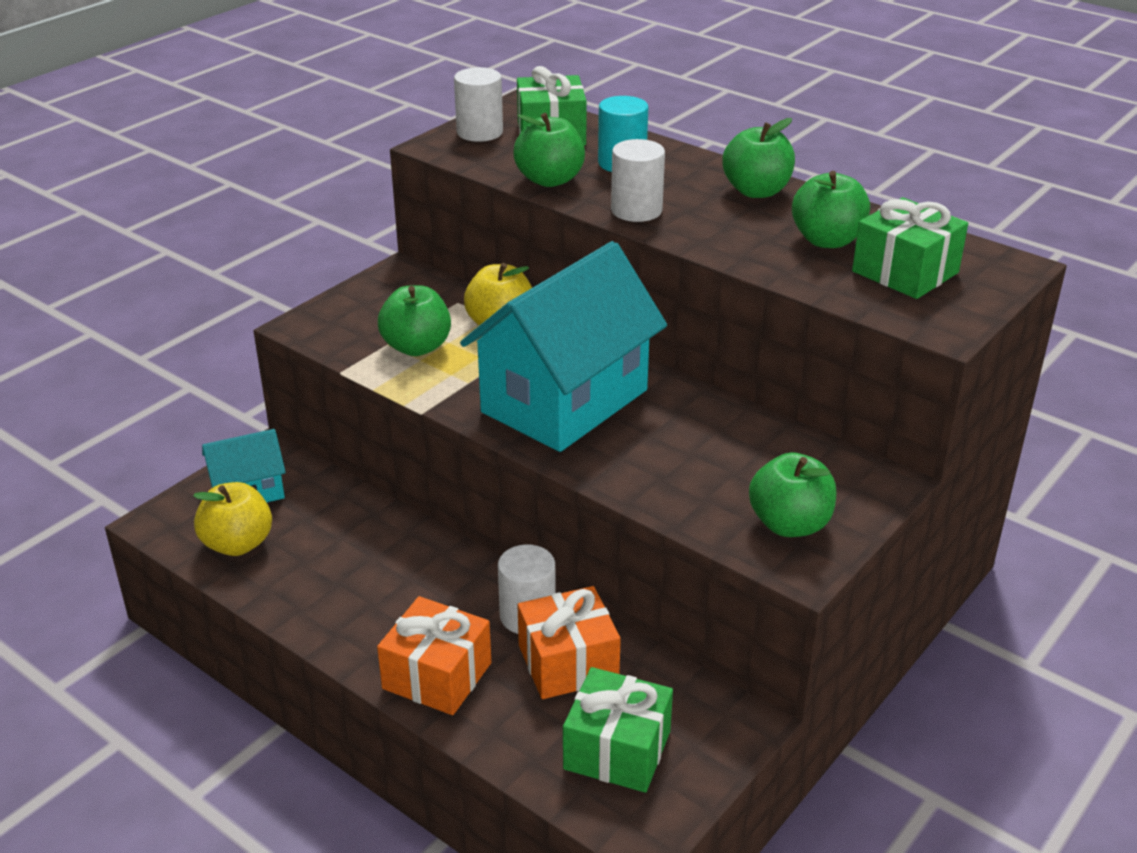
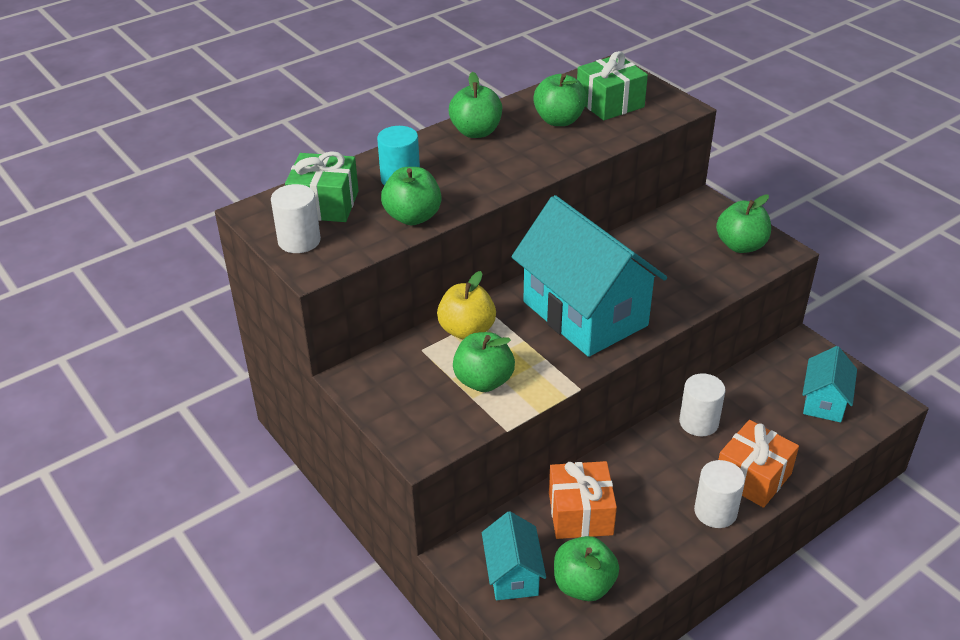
camera: 75 degrees left, 5 degrees up
(238, 544) = (583, 585): yellow apple -> green apple
(568, 662) = (746, 410): orange gift -> orange gift (580, 513)
(617, 750) = (824, 402): green gift -> turquoise house
(636, 210) = (483, 185): white cylinder -> white cylinder (715, 511)

